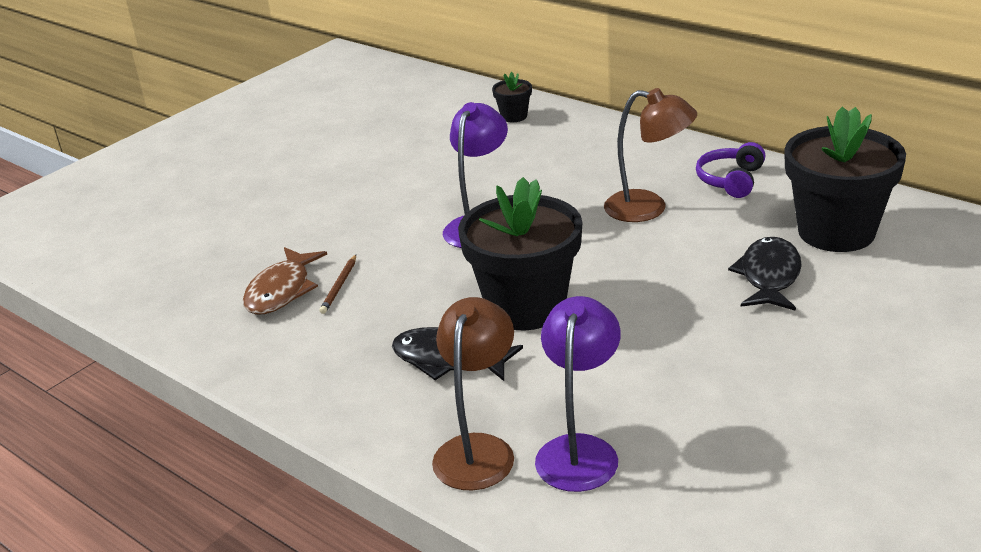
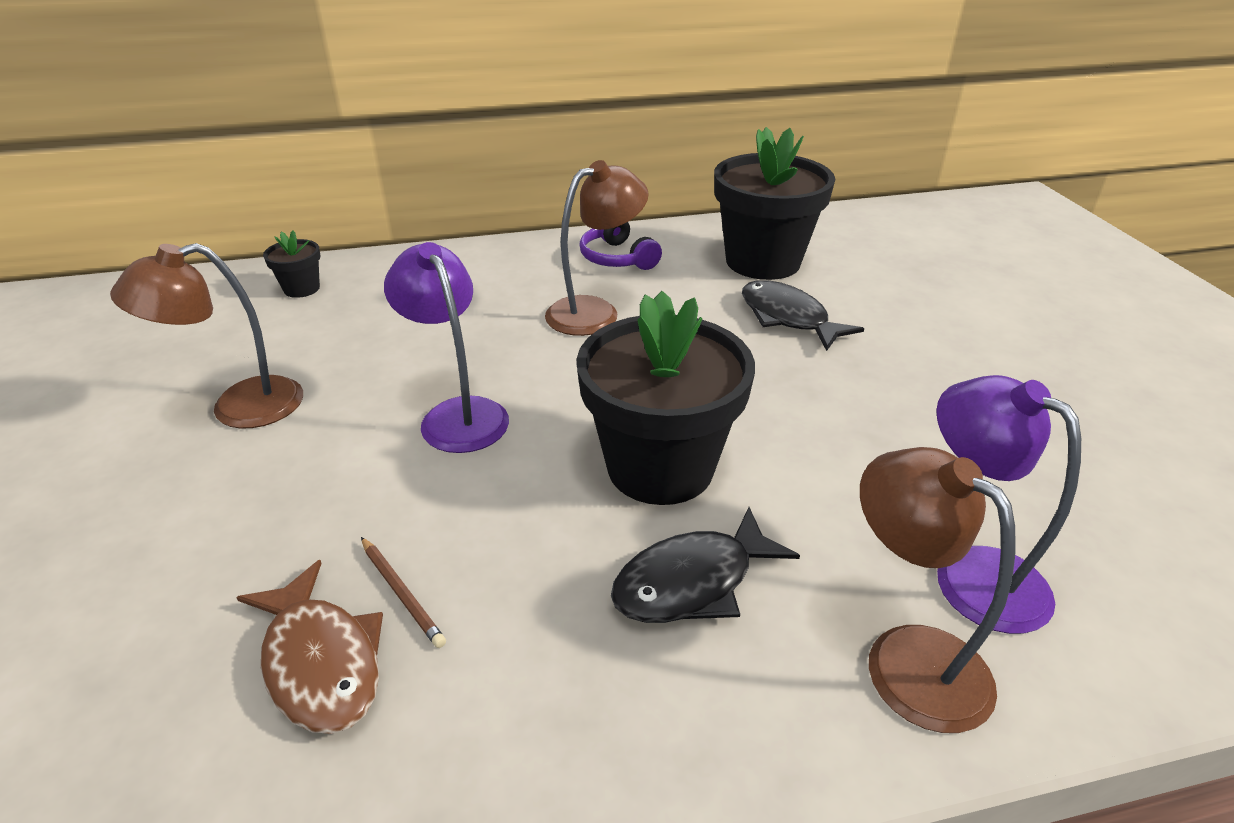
camera: 55 degrees left, 5 degrees up
(396, 170) = (239, 407): none -> brown lamp

